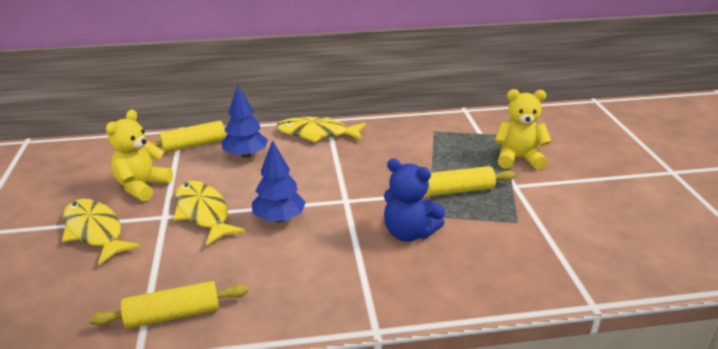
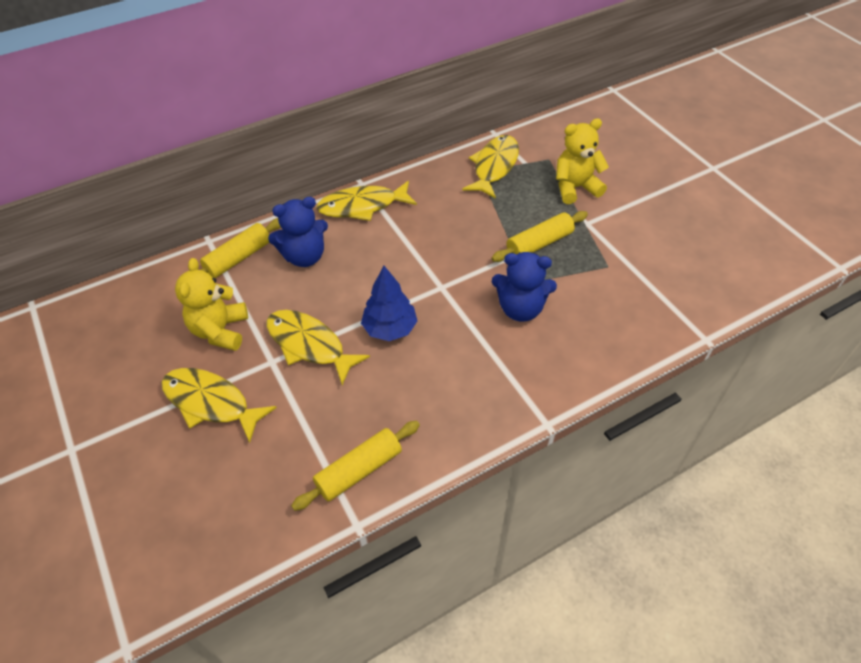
camera: 20 degrees left, 20 degrees up
(245, 155) = (304, 256): blue tree -> blue teddy bear
(450, 130) = (494, 167): none -> yellow fish

